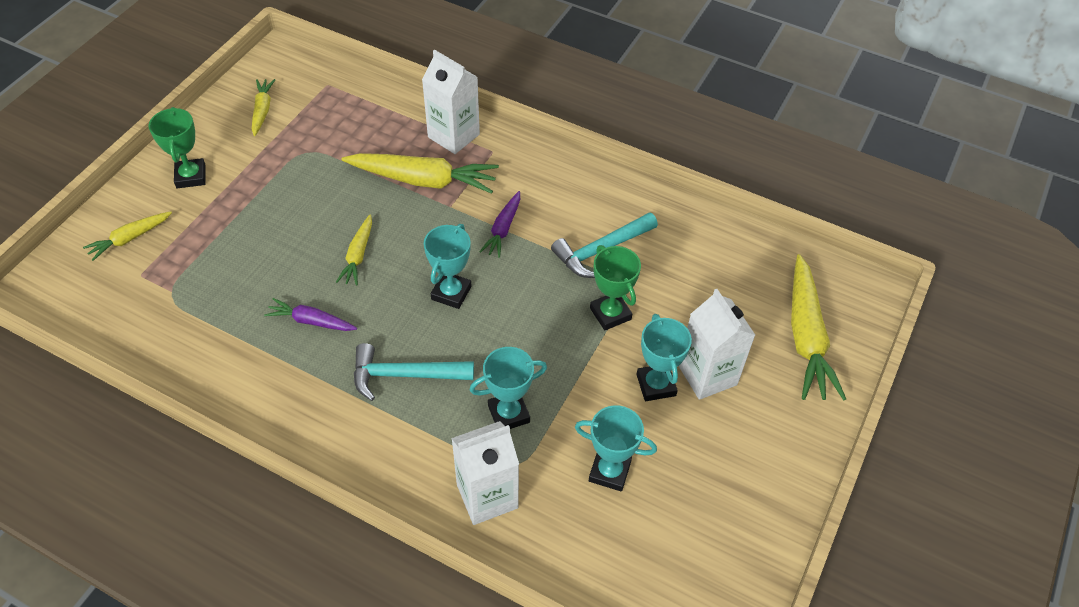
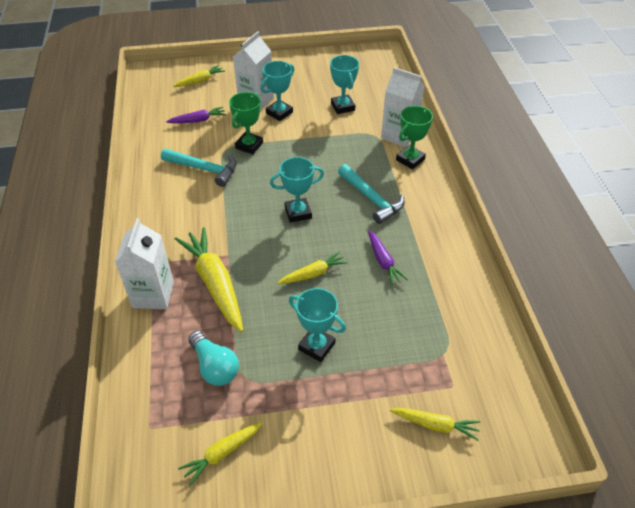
camera: 125 degrees left, 5 degrees down
(191, 176) = (341, 440): green trophy -> green trophy (410, 159)
(337, 139) = (215, 367): none -> turquoise light bulb
(503, 229) = (225, 218): purple carrot -> purple carrot (198, 120)
(508, 414) = (350, 150): turquoise trophy -> turquoise trophy (316, 346)
(806, 337) = (200, 81): yellow carrot -> yellow carrot, size x0.54

